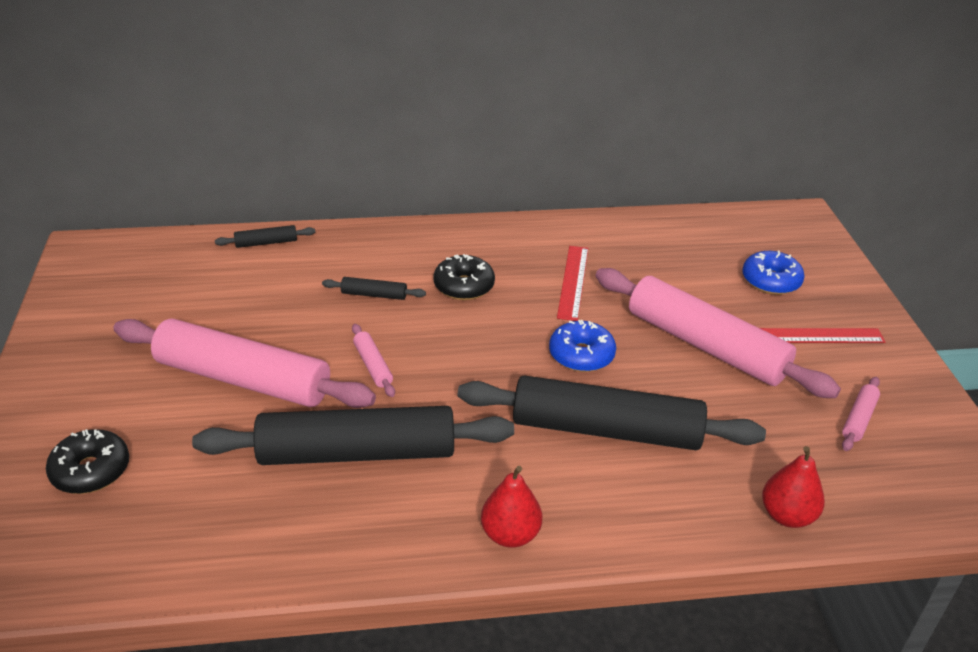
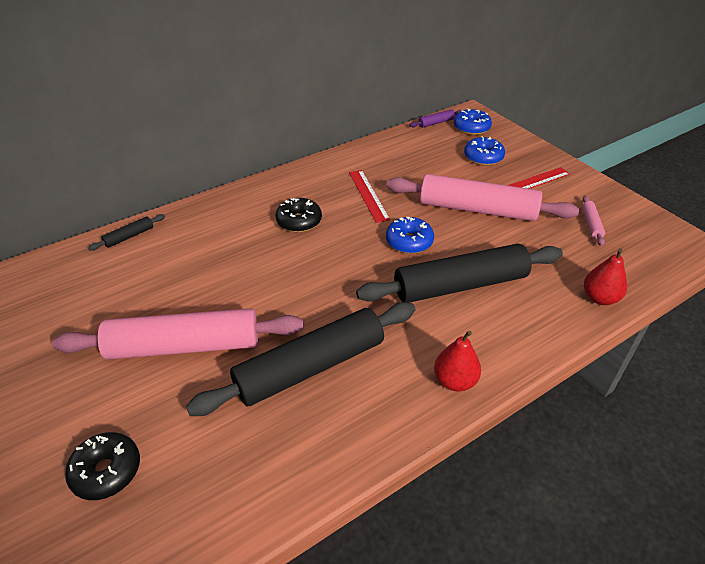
camera: 25 degrees left, 5 degrees up
(372, 365) = (276, 299): pink rolling pin -> none
(374, 294) = (240, 248): black rolling pin -> none
(739, 216) = (436, 123): none -> purple rolling pin
(786, 237) = (471, 128): none -> blue donut

